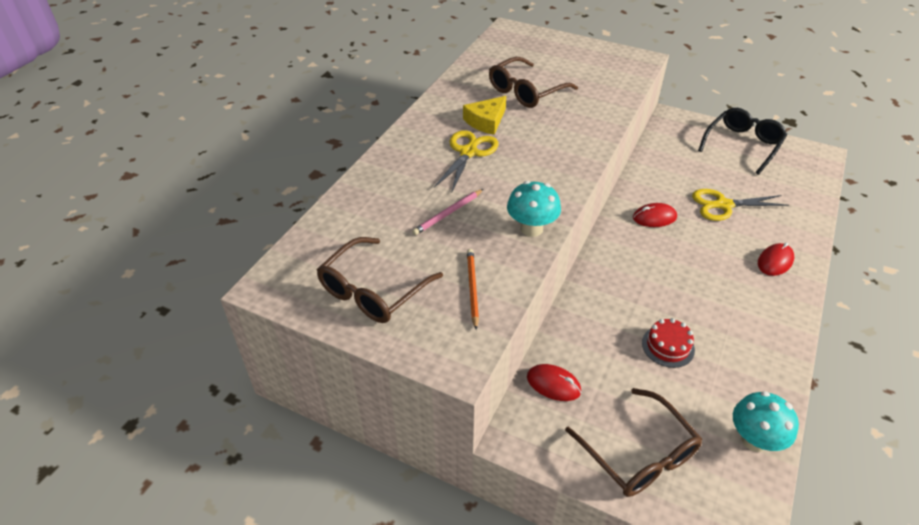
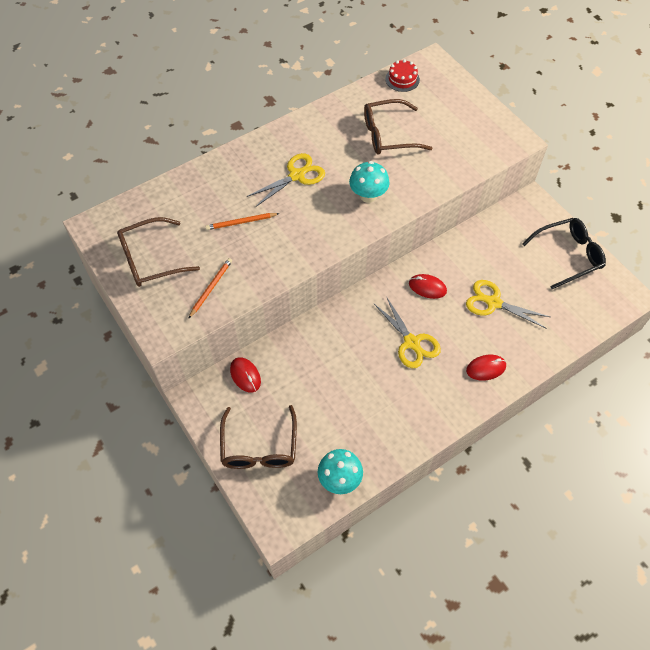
camera: 30 degrees right, 15 degrees up
(448, 214) = (241, 222): pink pencil -> orange pencil
(486, 121) = (333, 152): yellow cheese -> none
(531, 229) = (286, 261): turquoise mushroom -> turquoise mushroom (368, 196)
(668, 346) = (343, 389): red cake -> red cake (402, 79)
(688, 270) = (411, 342): none -> yellow scissors

